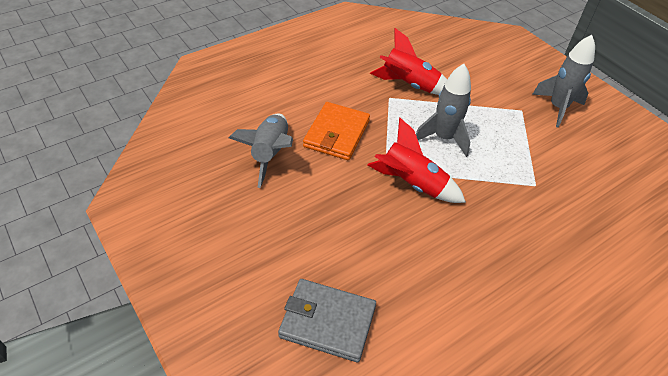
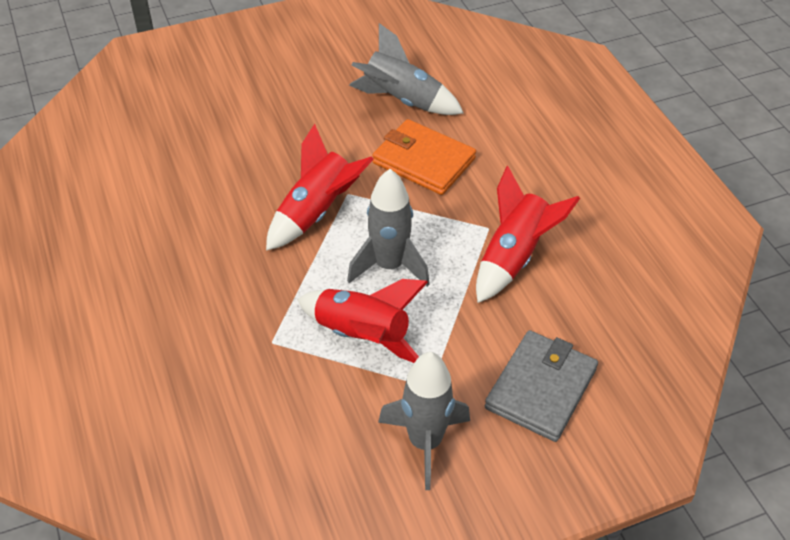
camera: 105 degrees right, 0 degrees up
(327, 321) = (170, 113): grey wallet -> grey wallet (541, 388)
(505, 142) = (362, 336): none -> red rocket

